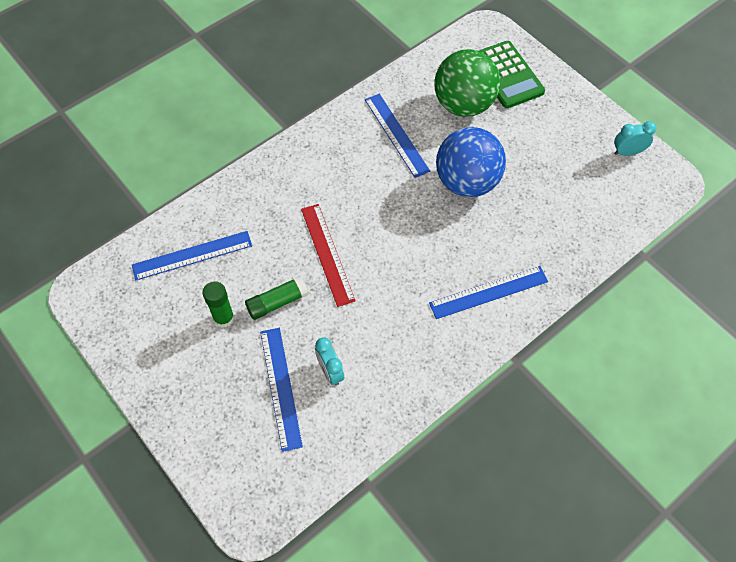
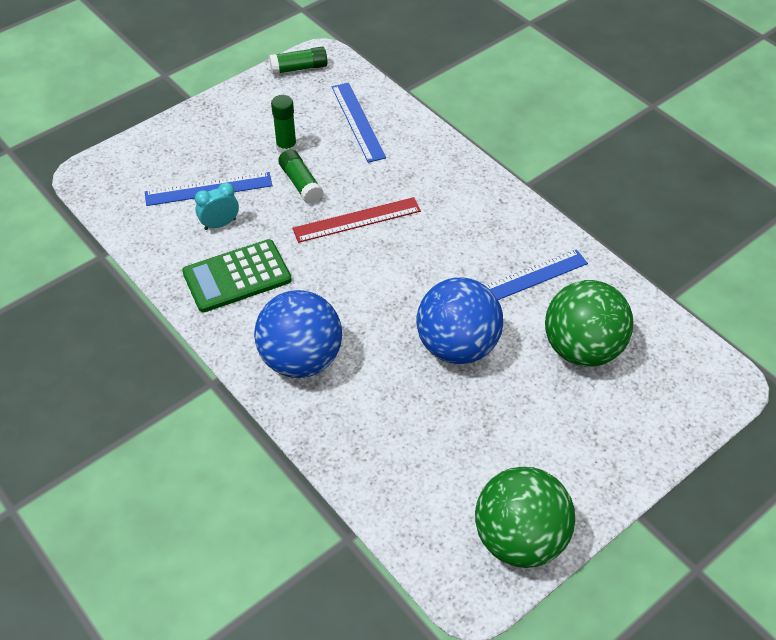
camera: 90 degrees right, 10 degrees down
(99, 312) = (299, 68): none -> green glue stick
(488, 292) = (301, 359): blue ruler -> blue ball
(506, 75) = (643, 401): green calculator -> green calculator (237, 277)
(627, 152) = (519, 538): turquoise clock -> green ball

